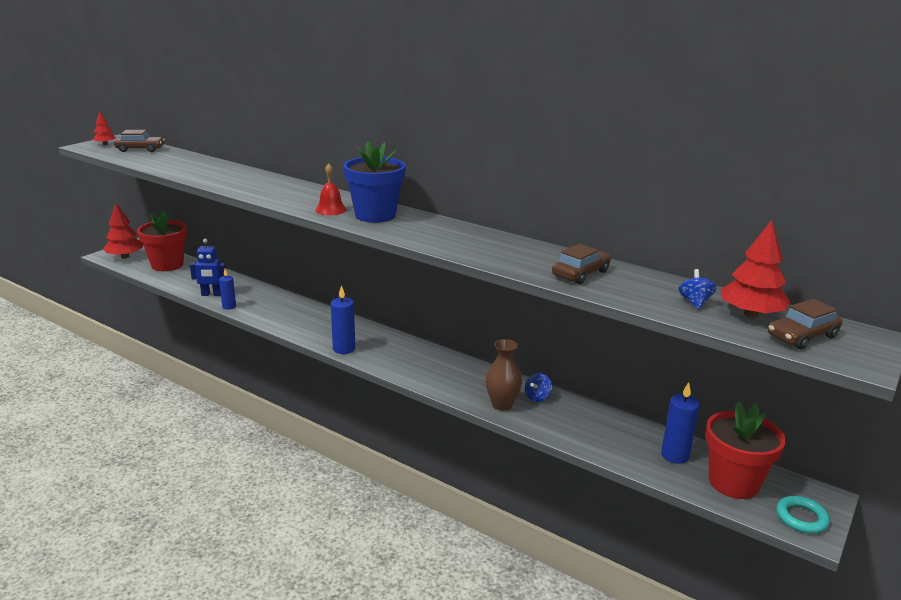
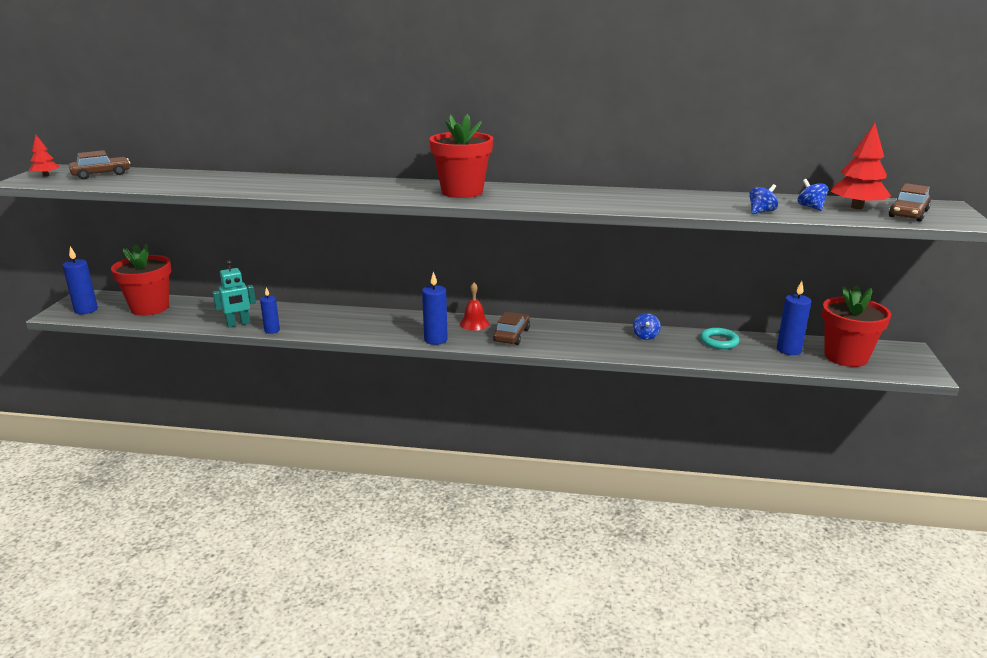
camera: 25 degrees left, 0 degrees up
(125, 257) = (86, 310): red tree -> blue candle
(211, 294) = (238, 324): blue robot -> turquoise robot
(330, 210) = (412, 194): red bell -> red bell (474, 324)
(375, 215) = (462, 192): blue flower pot -> red flower pot
(502, 405) = (624, 349): brown vase -> none
(580, 273) = (702, 204): brown car -> brown car (511, 335)
(628, 296) = (761, 212): none -> blue spinning top
(801, 518) = (910, 366): turquoise ring -> turquoise ring (719, 341)

